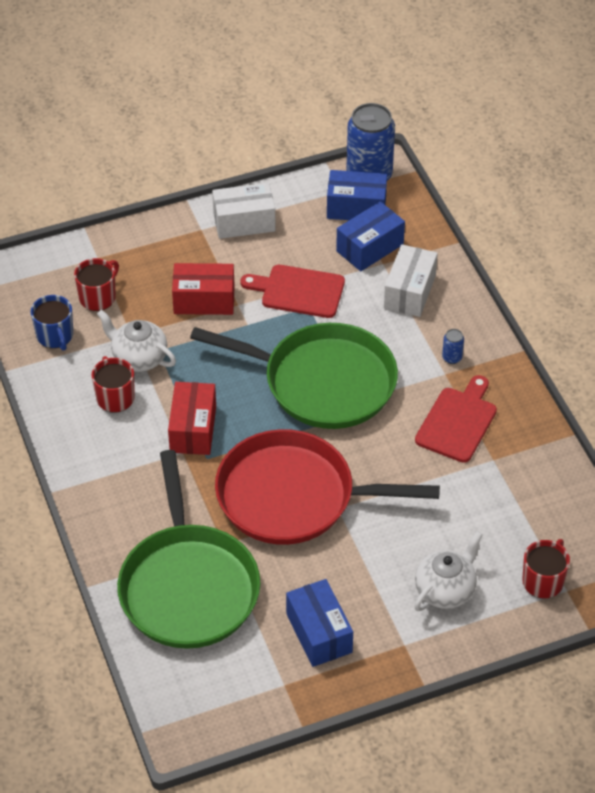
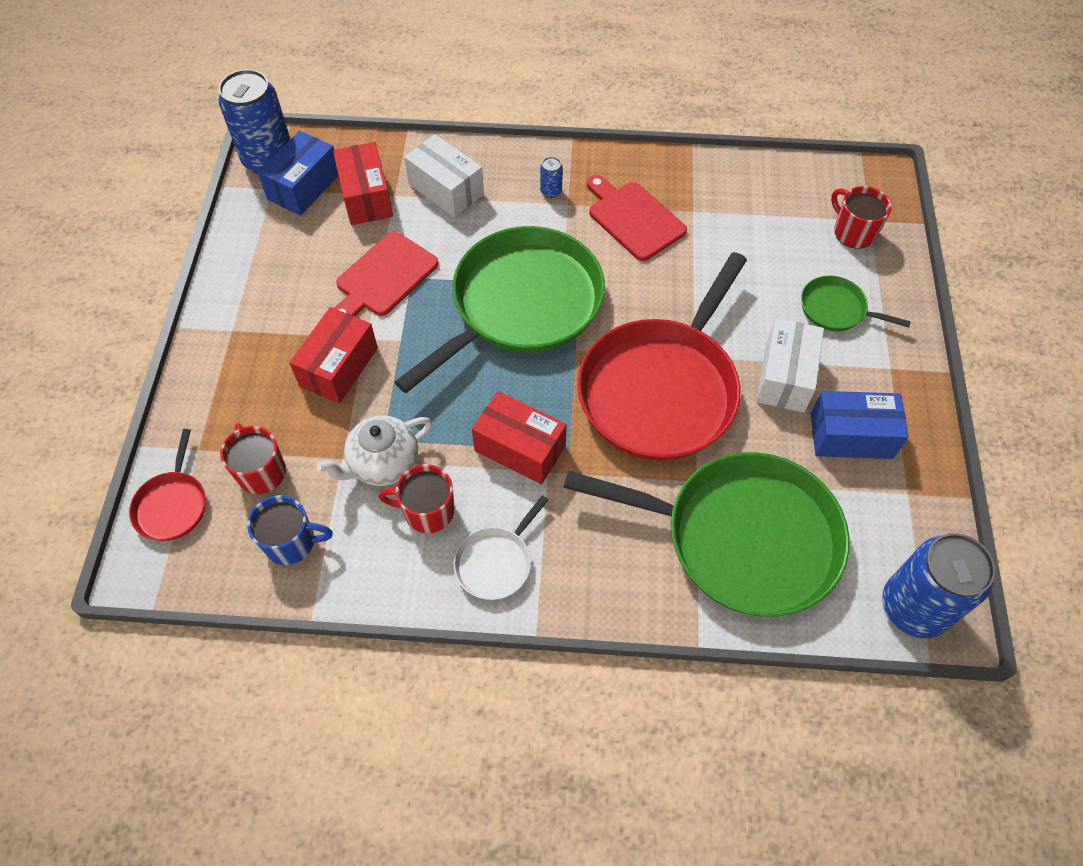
camera: 65 degrees left, 10 degrees up
(50, 265) = (172, 505): none -> red pan
(95, 450) = (496, 562): none -> white pan
(183, 710) = (913, 607): none -> blue can
(244, 222) = (251, 287): white box -> white box (784, 377)
(370, 248) = (366, 197): blue box -> red box
(445, 590) = (836, 309): white teapot -> green pan

